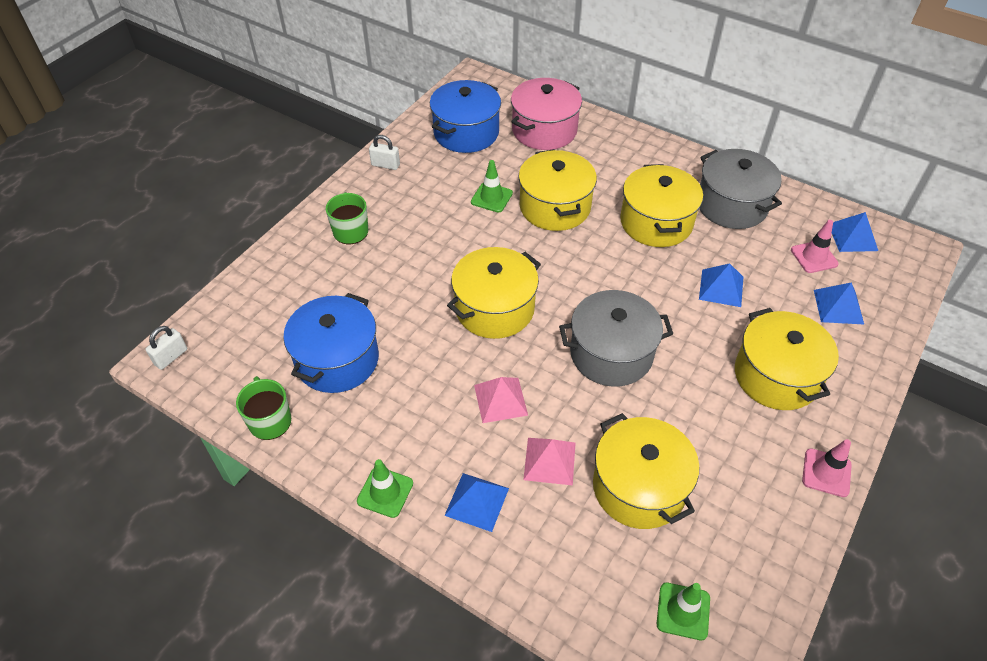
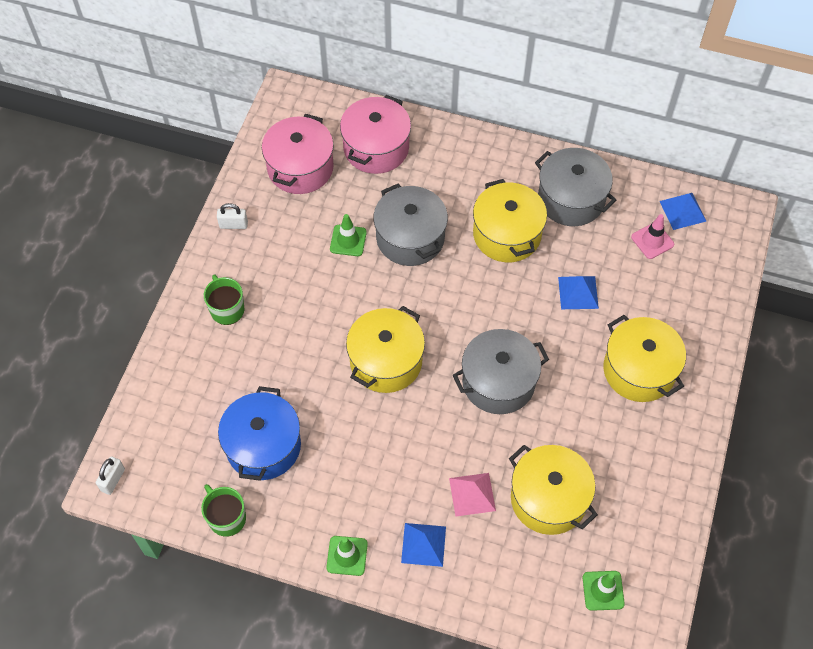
camera: 15 degrees left, 10 degrees up
(466, 133) = (300, 168): blue pot -> pink pot
(500, 400) = (417, 449): pink pyramid -> none
(555, 207) = (410, 238): yellow pot -> grey pot
(826, 473) = (691, 449): pink traffic cone -> none
(838, 307) = (680, 288): blue pyramid -> none

